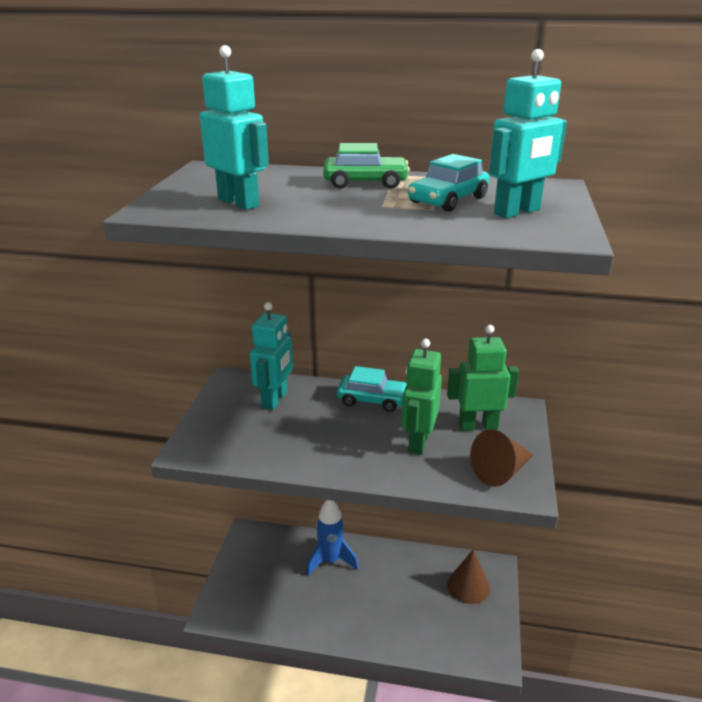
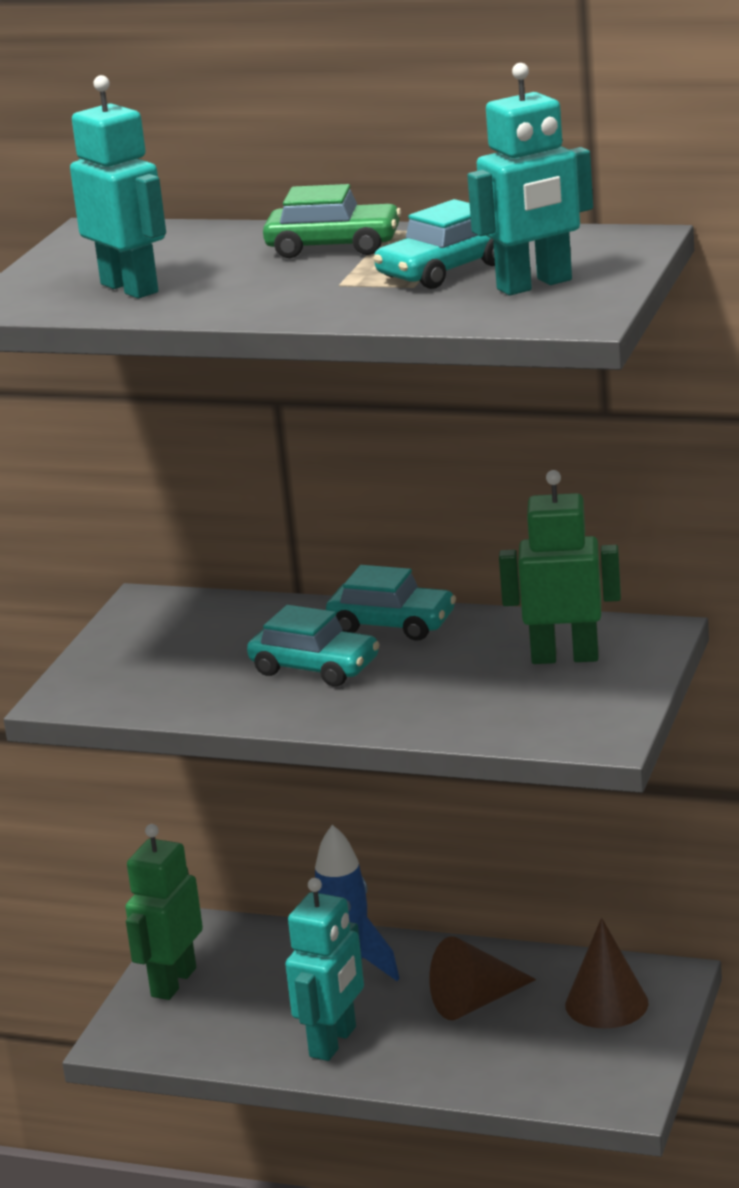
camera: 10 degrees right, 5 degrees down
(275, 400) = (220, 628): turquoise robot -> turquoise robot (333, 1042)
(335, 430) = (315, 667): none -> turquoise car
(418, 442) = (451, 681): green robot -> green robot (173, 982)
(501, 471) = (574, 716): brown cone -> brown cone (475, 1002)

